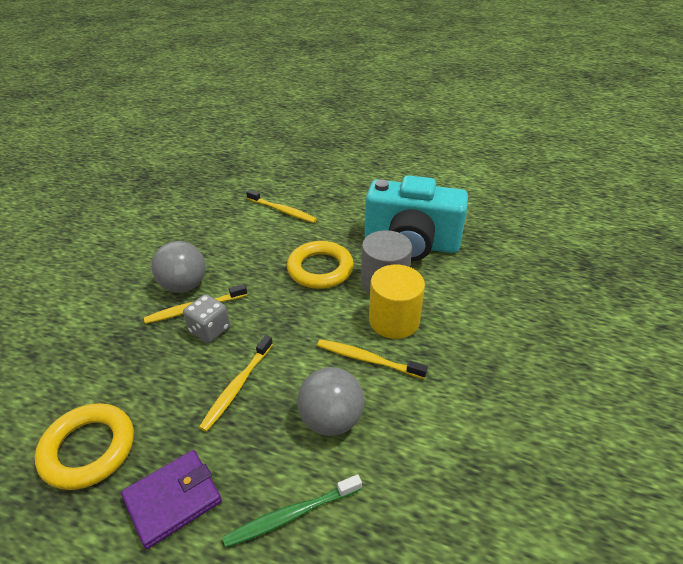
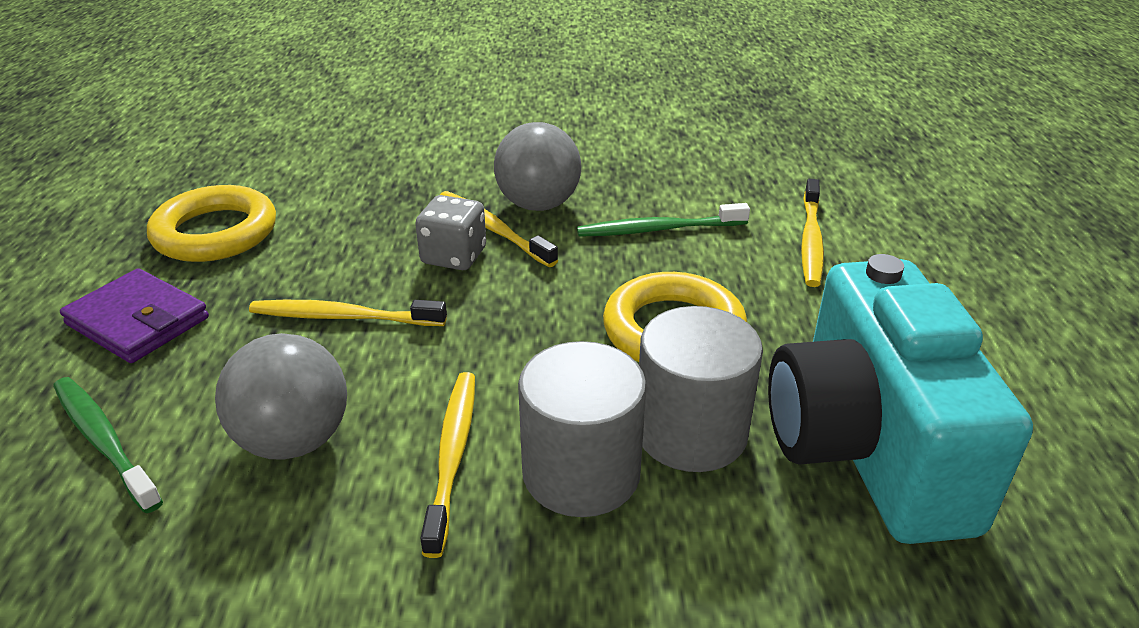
camera: 70 degrees right, 5 degrees down
(240, 251) = (657, 229): none -> green toothbrush
(394, 320) = (581, 472): yellow cylinder -> grey cylinder

